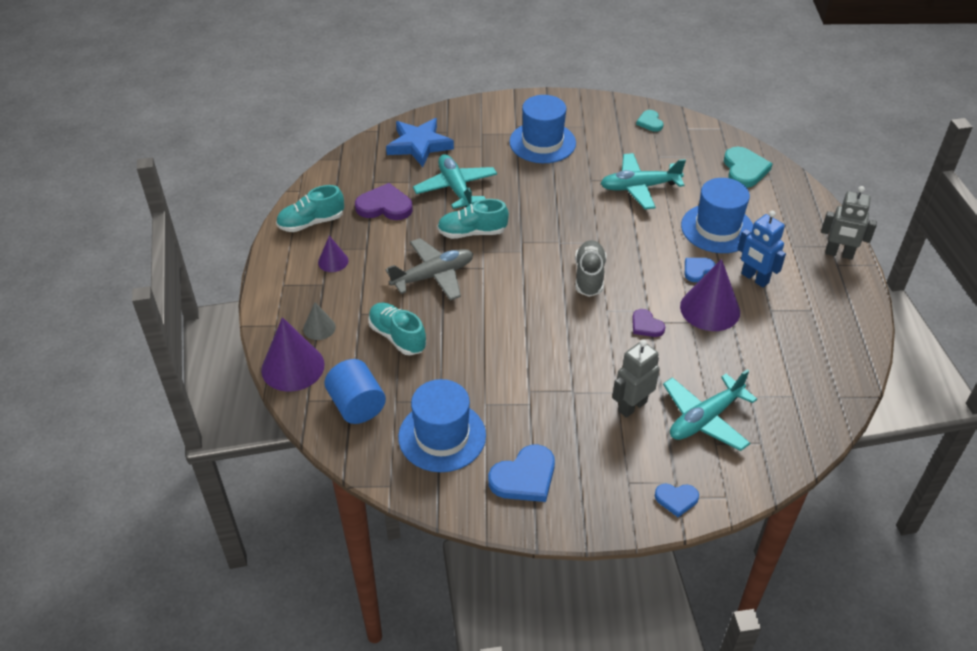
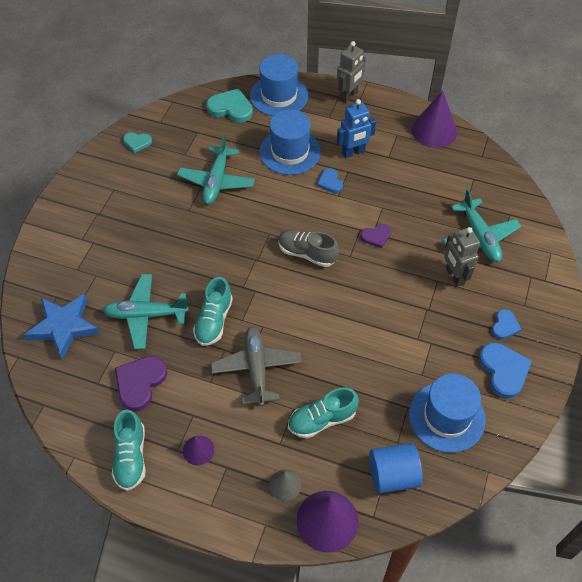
camera: 70 degrees left, 10 degrees up
(542, 142) = (119, 227): blue hat -> blue hat (279, 96)
(676, 499) = (546, 282): blue heart -> blue heart (504, 326)
(710, 309) = (374, 191): purple cone -> purple cone (434, 130)

